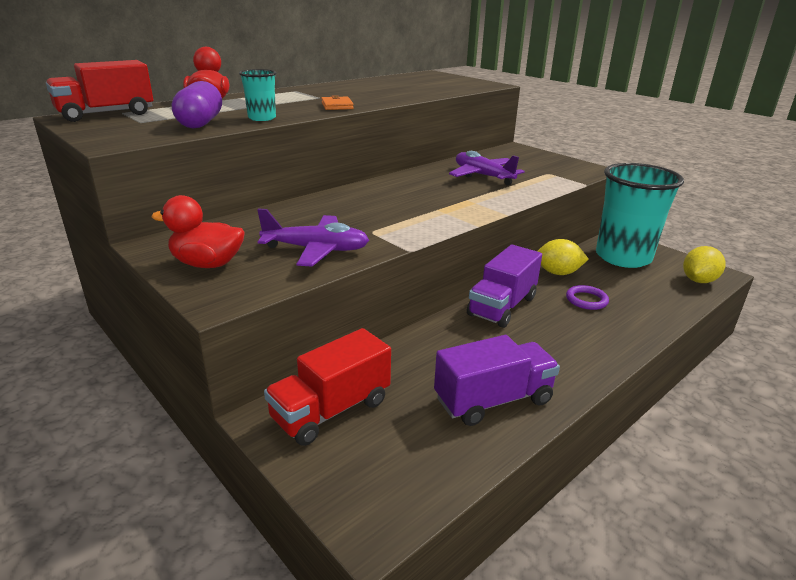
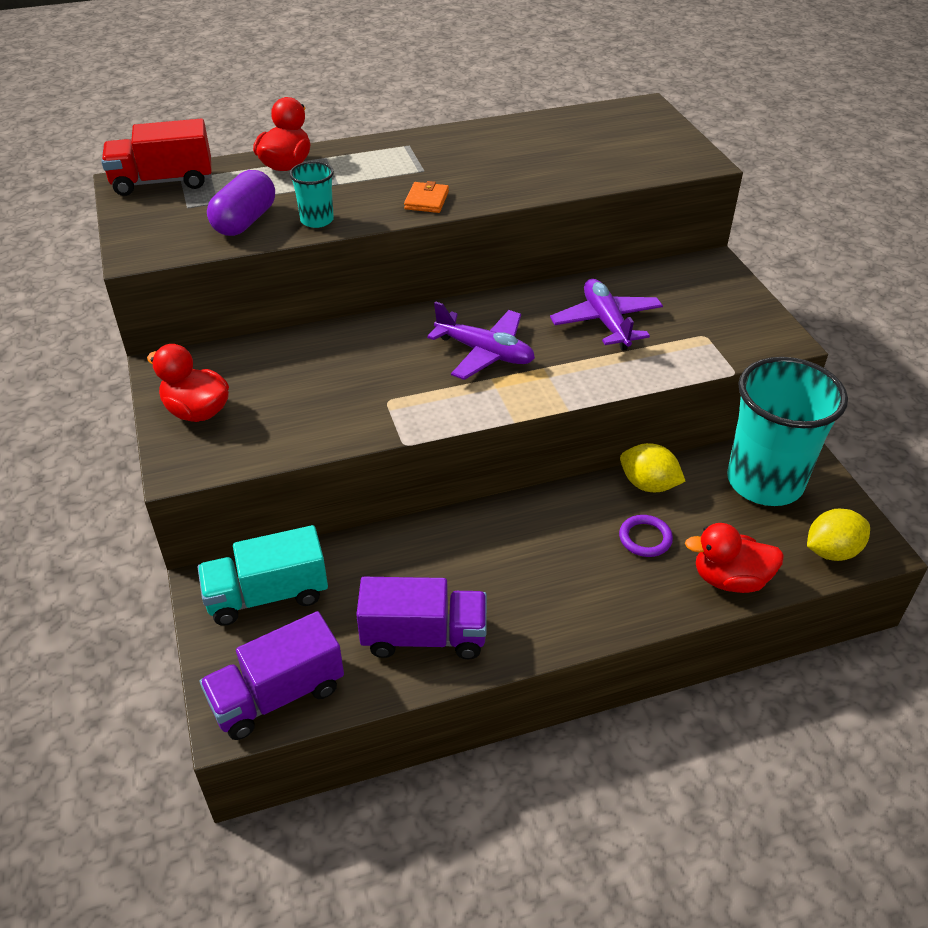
camera: 25 degrees right, 15 degrees up
(316, 250) = (310, 417): purple plane -> purple plane (485, 353)
(331, 410) = (267, 595): red truck -> turquoise truck
(502, 306) = (533, 517): purple truck -> purple truck (277, 695)
(661, 308) = (730, 579): none -> red duck

